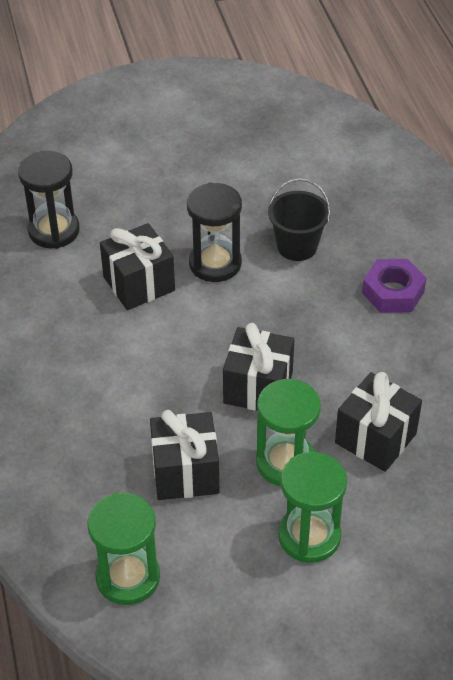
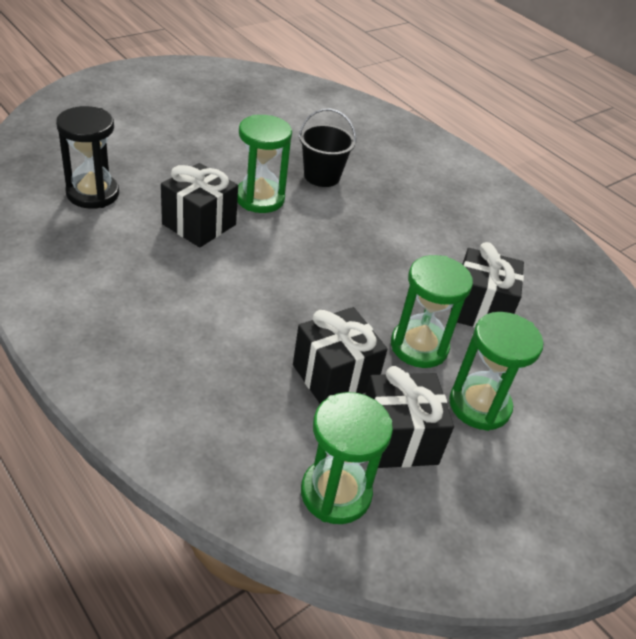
camera: 30 degrees left, 5 degrees down
(215, 263) = (260, 198): black hourglass -> green hourglass
(258, 388) = (356, 289): black gift -> black gift (398, 439)
(393, 292) = (419, 198): purple nut -> none

